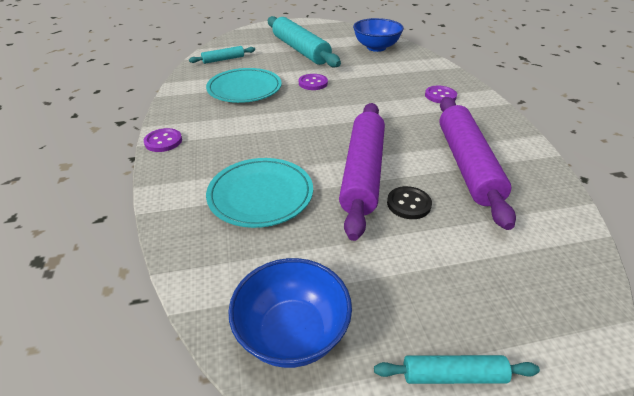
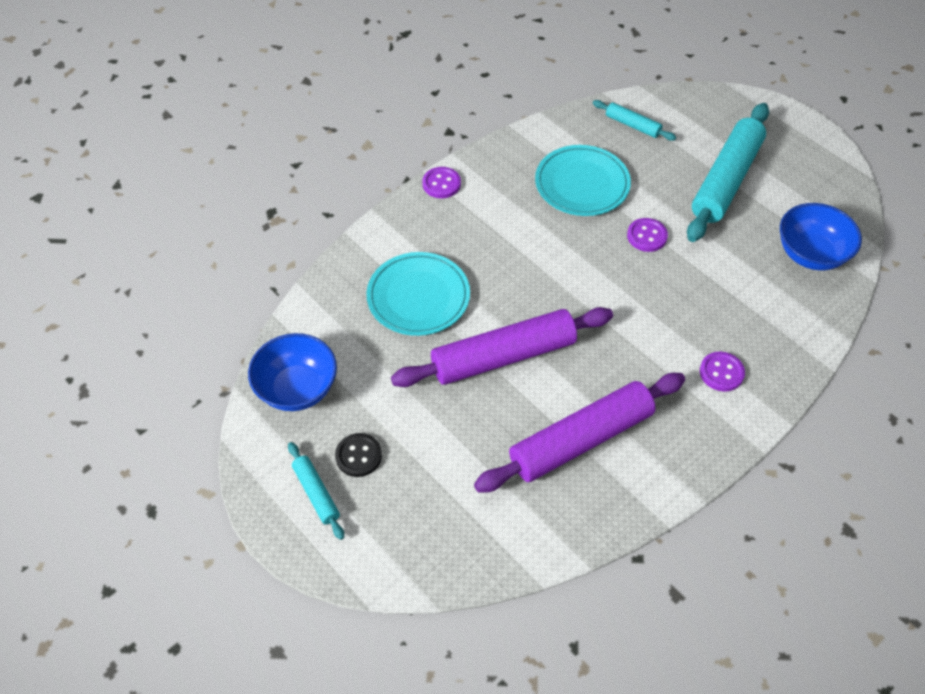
camera: 60 degrees right, 15 degrees up
(408, 204) = (480, 410): black button -> black button (358, 456)

